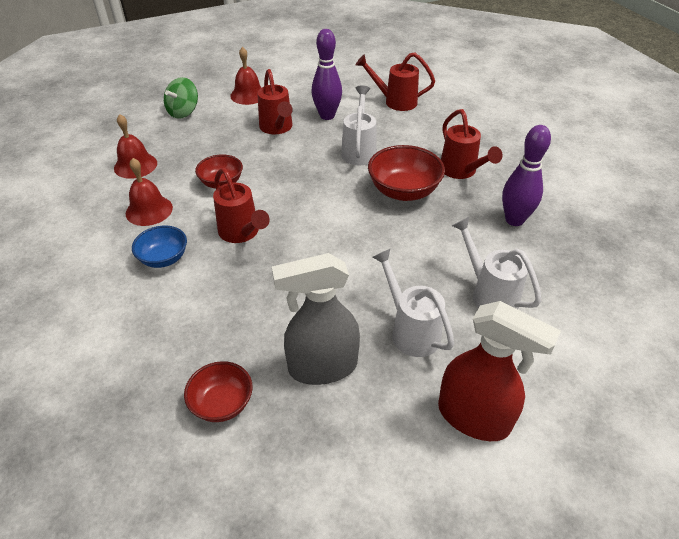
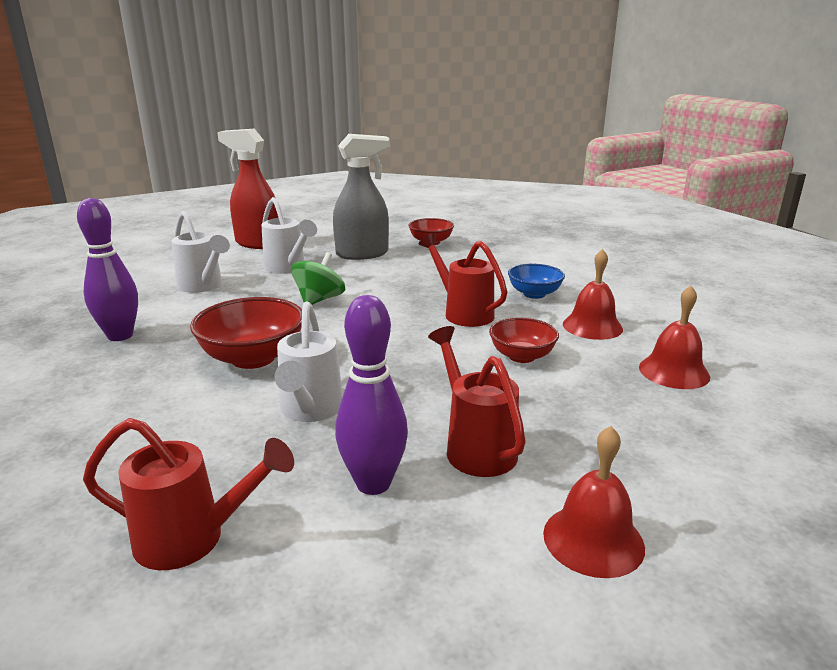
camera: 175 degrees right, 20 degrees down
(183, 112) = (705, 475): green spinning top -> green spinning top (319, 300)
(461, 171) = (146, 386): red watering can -> none

